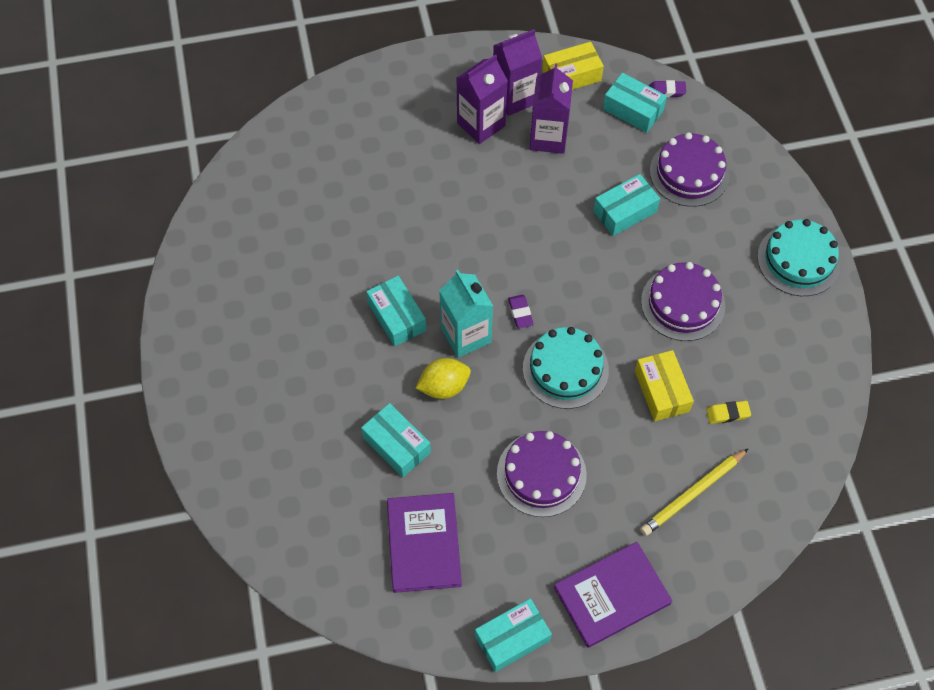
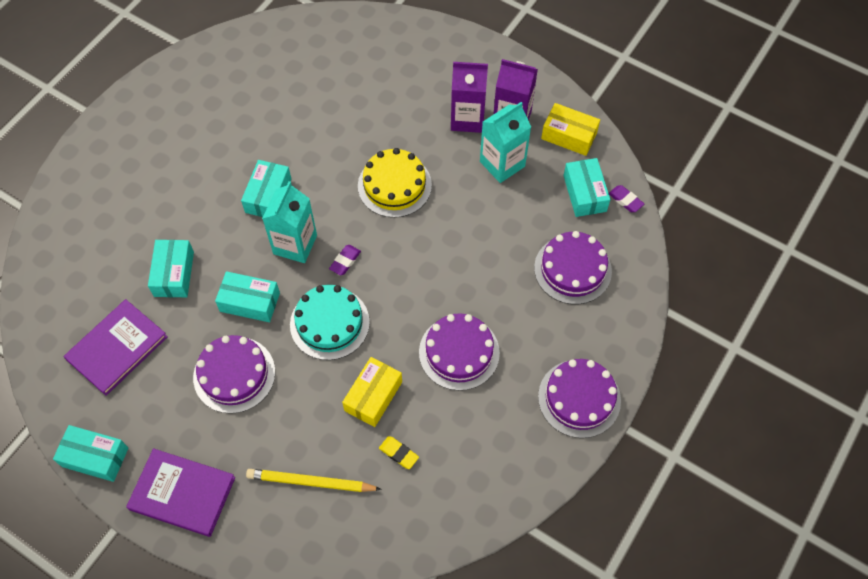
camera: 45 degrees right, 0 degrees up
(444, 386) = (243, 264): yellow lemon -> none
(487, 223) = (394, 185): none -> yellow cake
(548, 137) = (502, 164): purple carton -> turquoise carton
(625, 211) = (494, 256): turquoise box -> turquoise box (250, 302)
(798, 260) = (579, 398): turquoise cake -> purple cake

